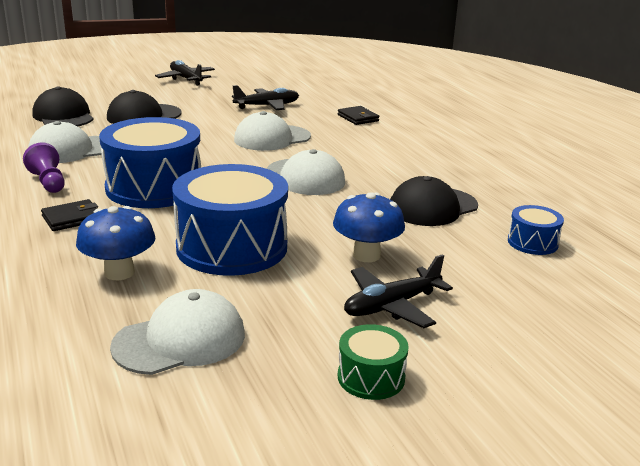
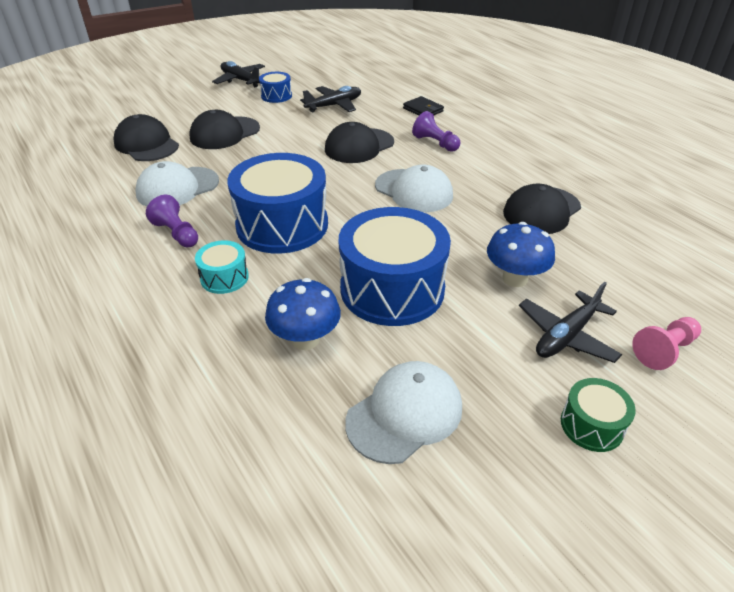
camera: 10 degrees left, 15 degrees up
(72, 218) = (224, 277): black wallet -> turquoise drum
(272, 138) = (359, 146): white cap -> black cap
(353, 144) = (435, 143): none -> purple pawn
(493, 332) = (664, 350): none -> pink pawn
(532, 242) = (644, 239): blue drum -> blue drum (276, 96)

